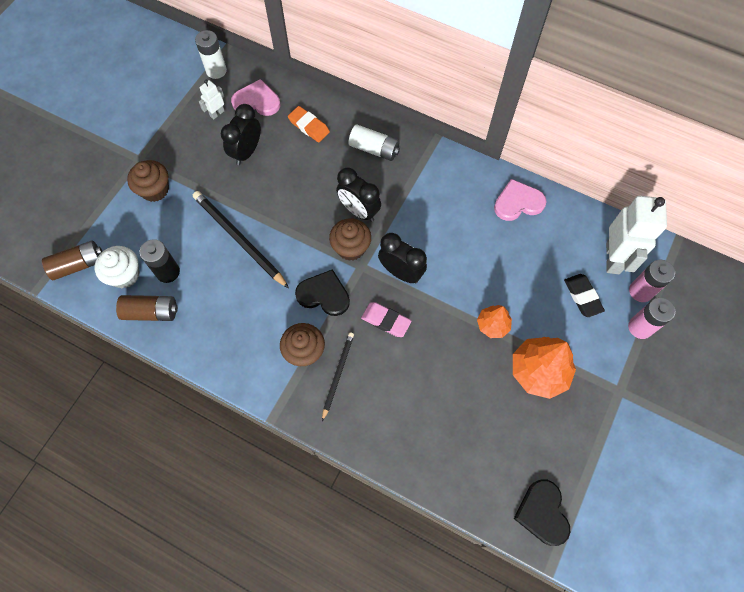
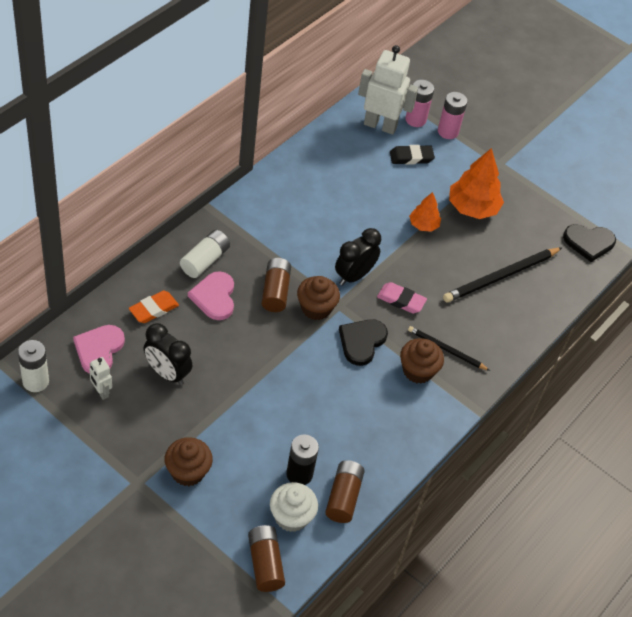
camera: 85 degrees left, 15 degrees down
(239, 239) = (277, 401): black pencil -> black pencil (501, 277)
(359, 211) = (275, 291): black clock -> brown battery
(386, 321) = (401, 300): pink eraser -> pink eraser turned 75 degrees clockwise
(518, 202) = (304, 169): pink heart -> pink heart (214, 297)

